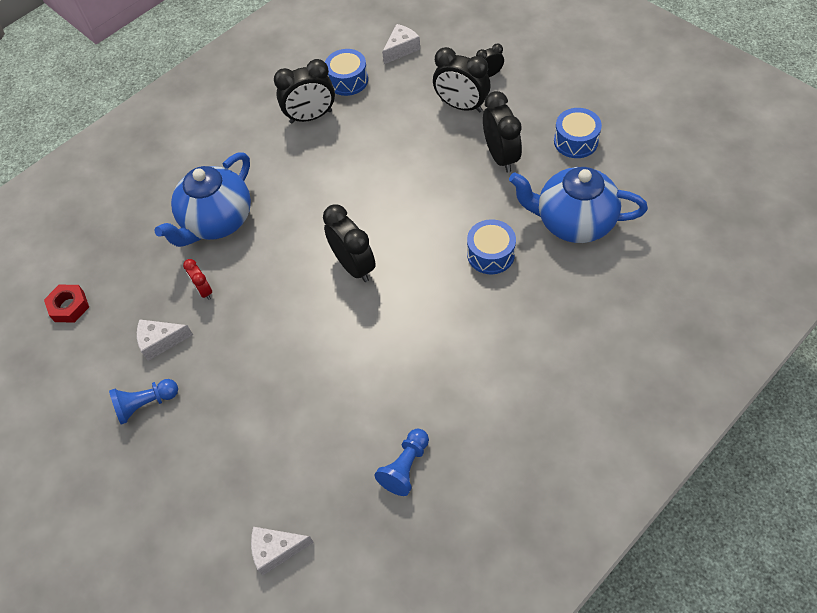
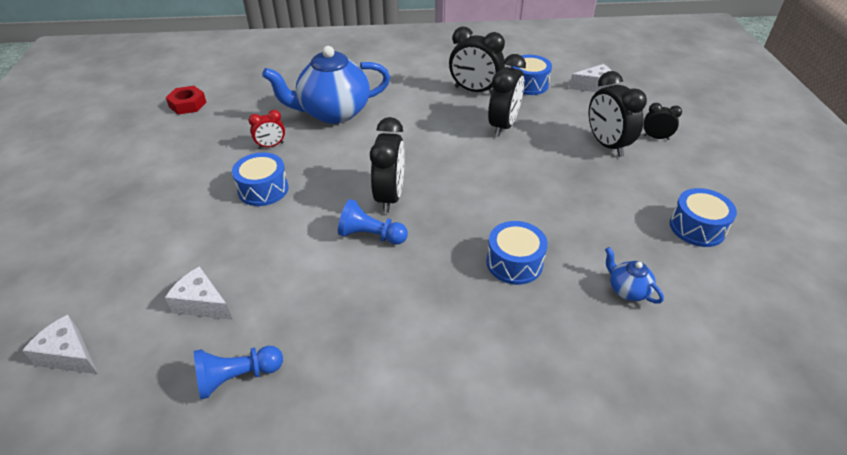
camera: 35 degrees right, 15 degrees down
(146, 404) = (144, 186): blue pawn -> blue pawn (371, 235)
(161, 341) = (205, 157): white cheese -> white cheese (202, 303)
(204, 290) = (271, 145): red clock -> red clock turned 120 degrees counterclockwise
(249, 332) = (263, 189): none -> blue drum
(500, 156) = (605, 197): black clock -> black clock (503, 125)
(573, 222) = (627, 290): blue teapot -> blue teapot, size x0.43

